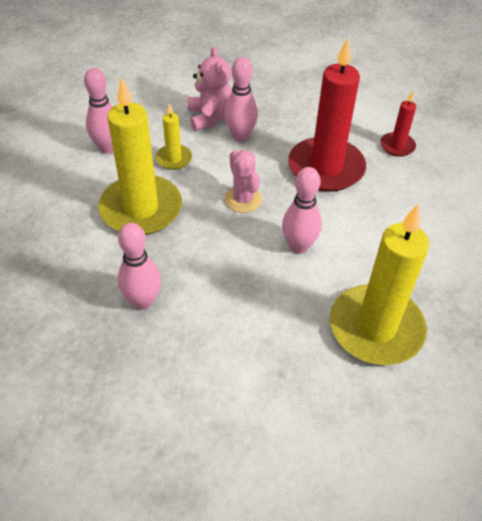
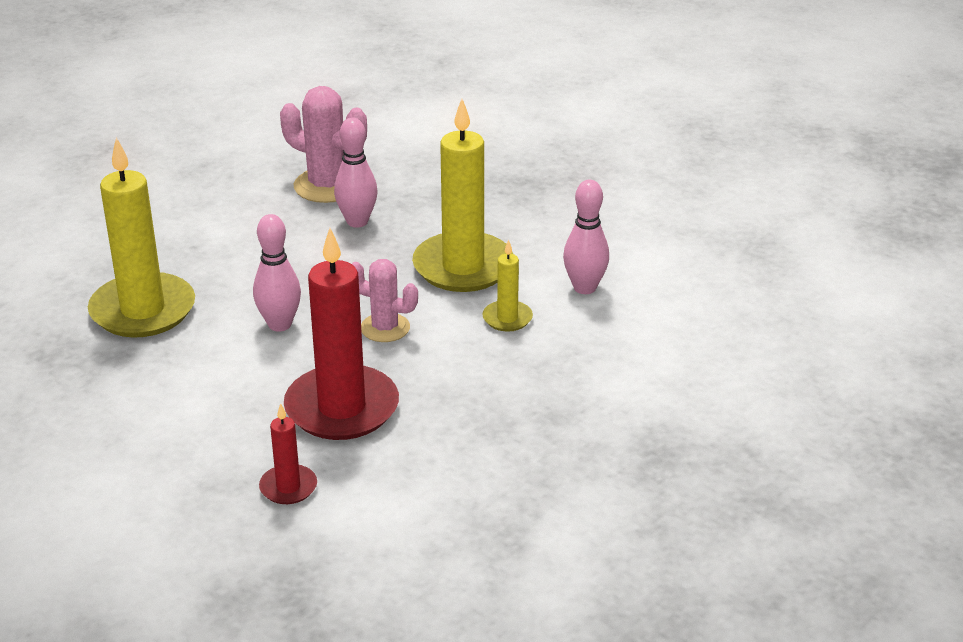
camera: 135 degrees right, 15 degrees down
(109, 363) = (327, 186): none -> pink cactus
(210, 117) = (543, 378): pink teddy bear -> none
(240, 136) = (480, 381): pink bowling pin -> none

